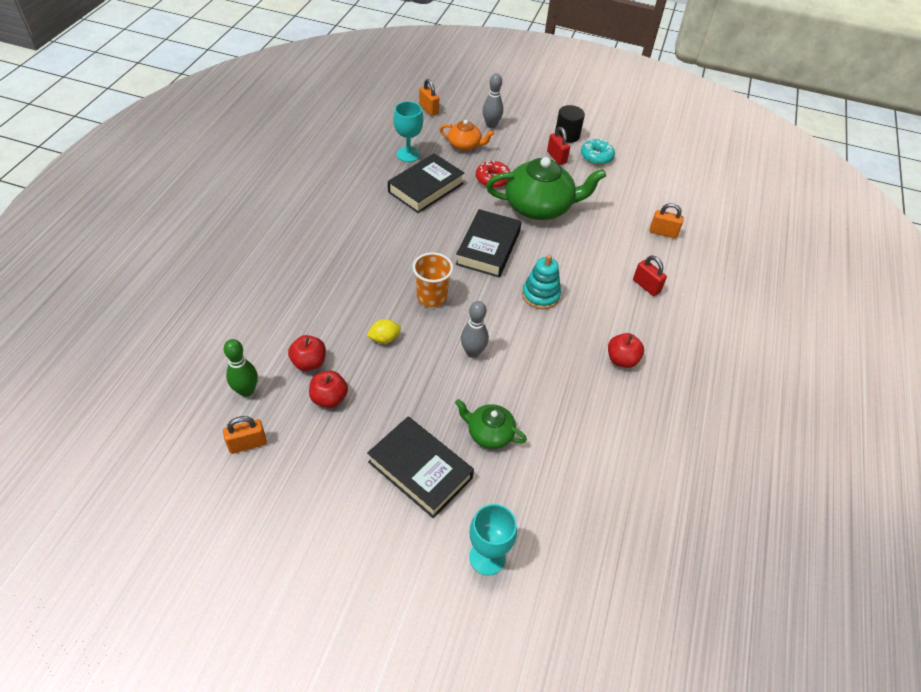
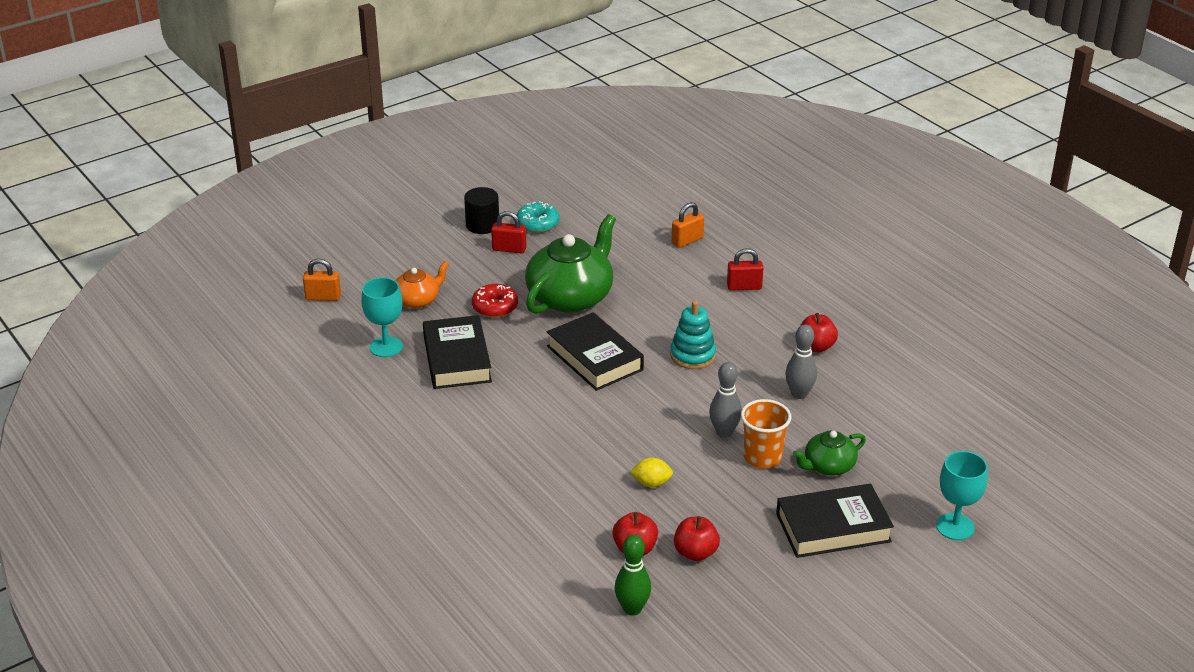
camera: 50 degrees left, 15 degrees down
(247, 444) = (704, 633): orange padlock -> none
(384, 339) = (651, 483): yellow lemon -> yellow lemon turned 75 degrees clockwise
(431, 297) = (626, 427): orange cup -> orange cup (762, 458)
(491, 125) = (405, 266): grey bowling pin -> grey bowling pin (799, 394)

